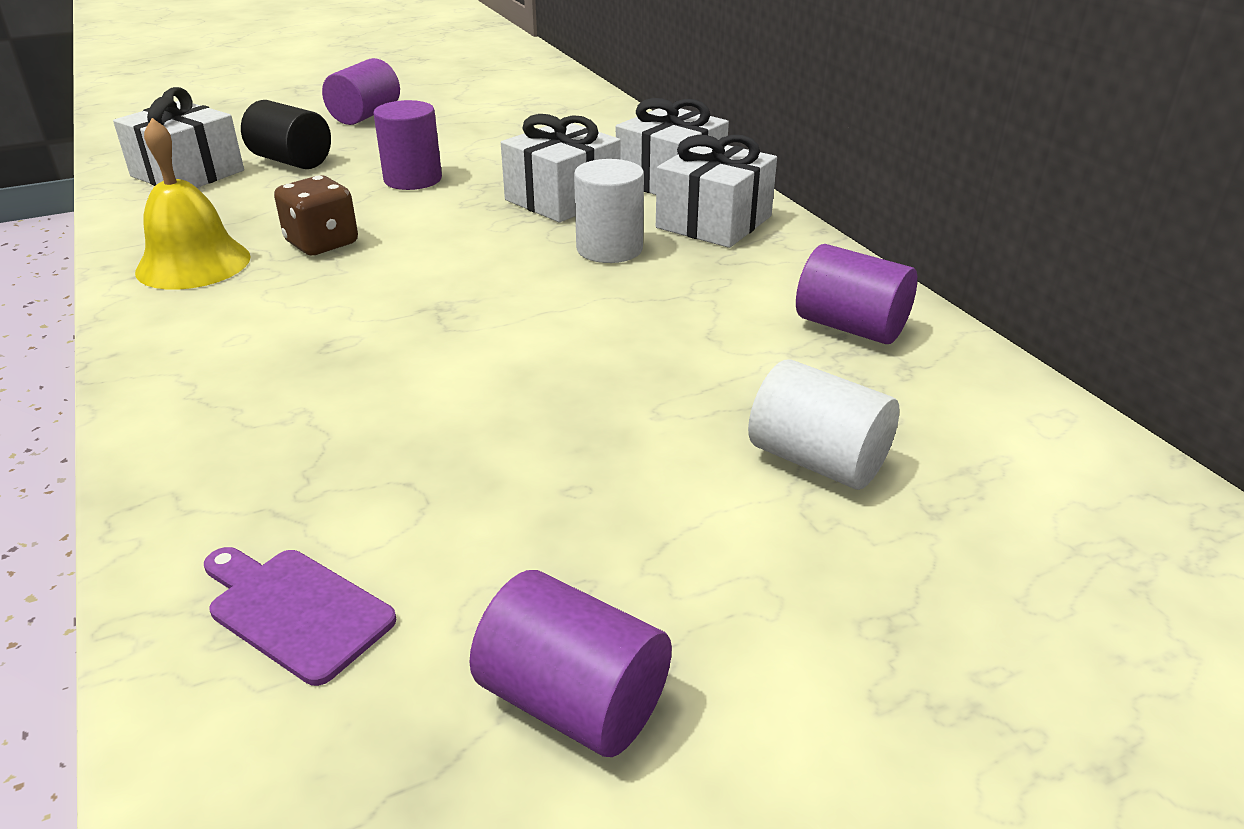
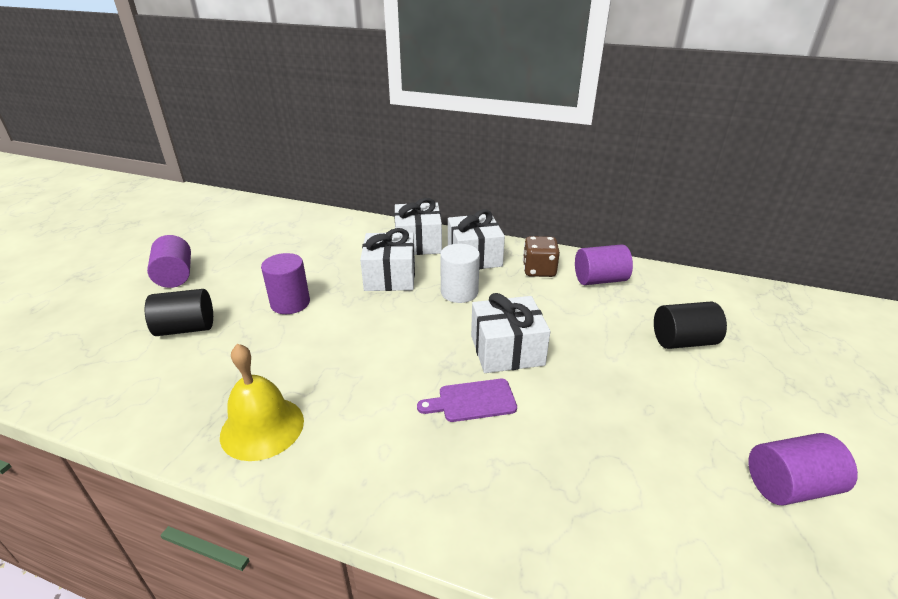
camera: 45 degrees left, 0 degrees up
(187, 173) = (123, 374): white gift -> white gift (507, 350)
(295, 610) = (671, 544): purple cutting board -> purple cutting board (472, 401)
(322, 243) = (316, 368): brown dice -> brown dice (539, 270)
(817, 460) = (683, 341): white cylinder -> black cylinder

